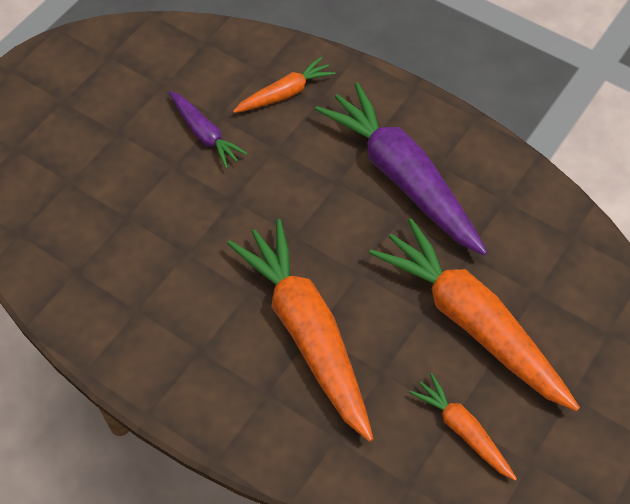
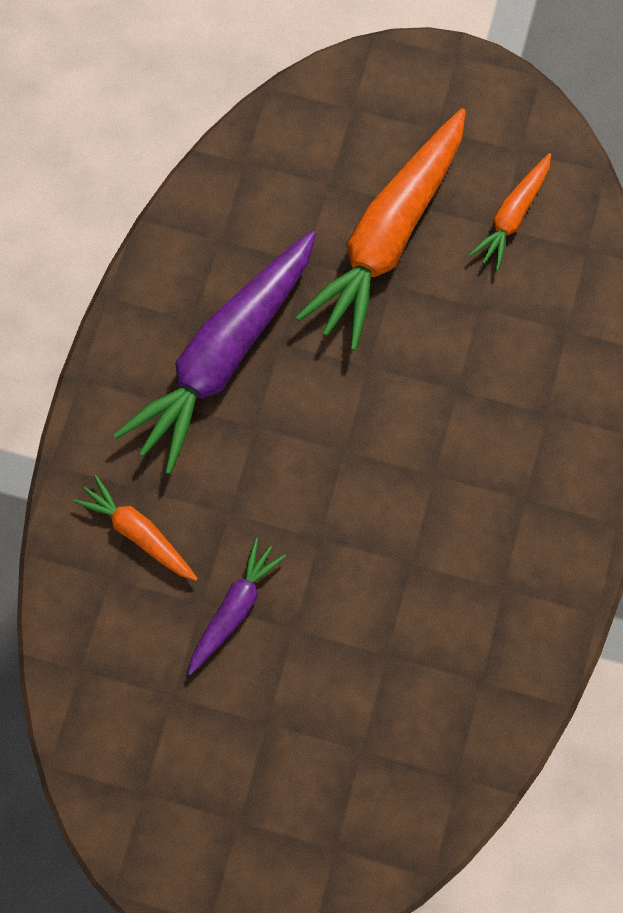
camera: 110 degrees left, 15 degrees up
(307, 333) = (463, 395): orange carrot -> none

